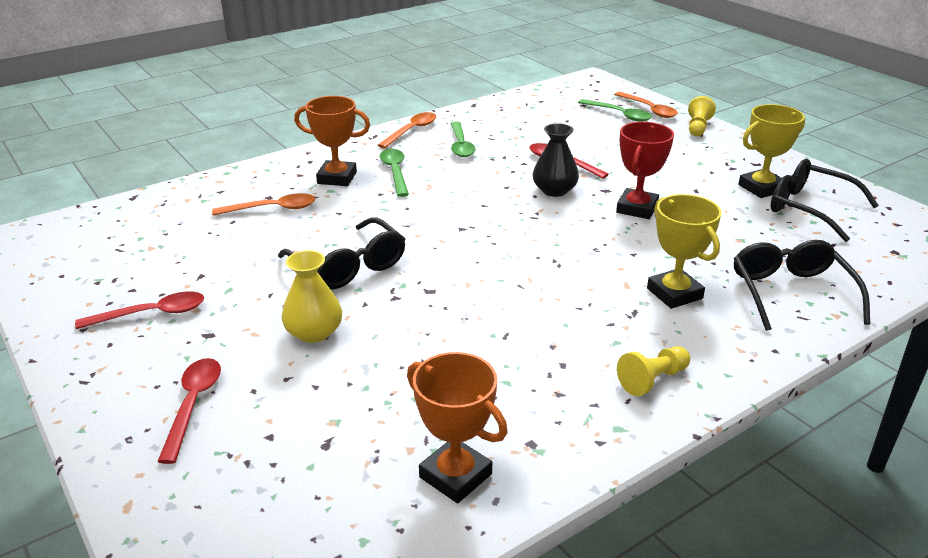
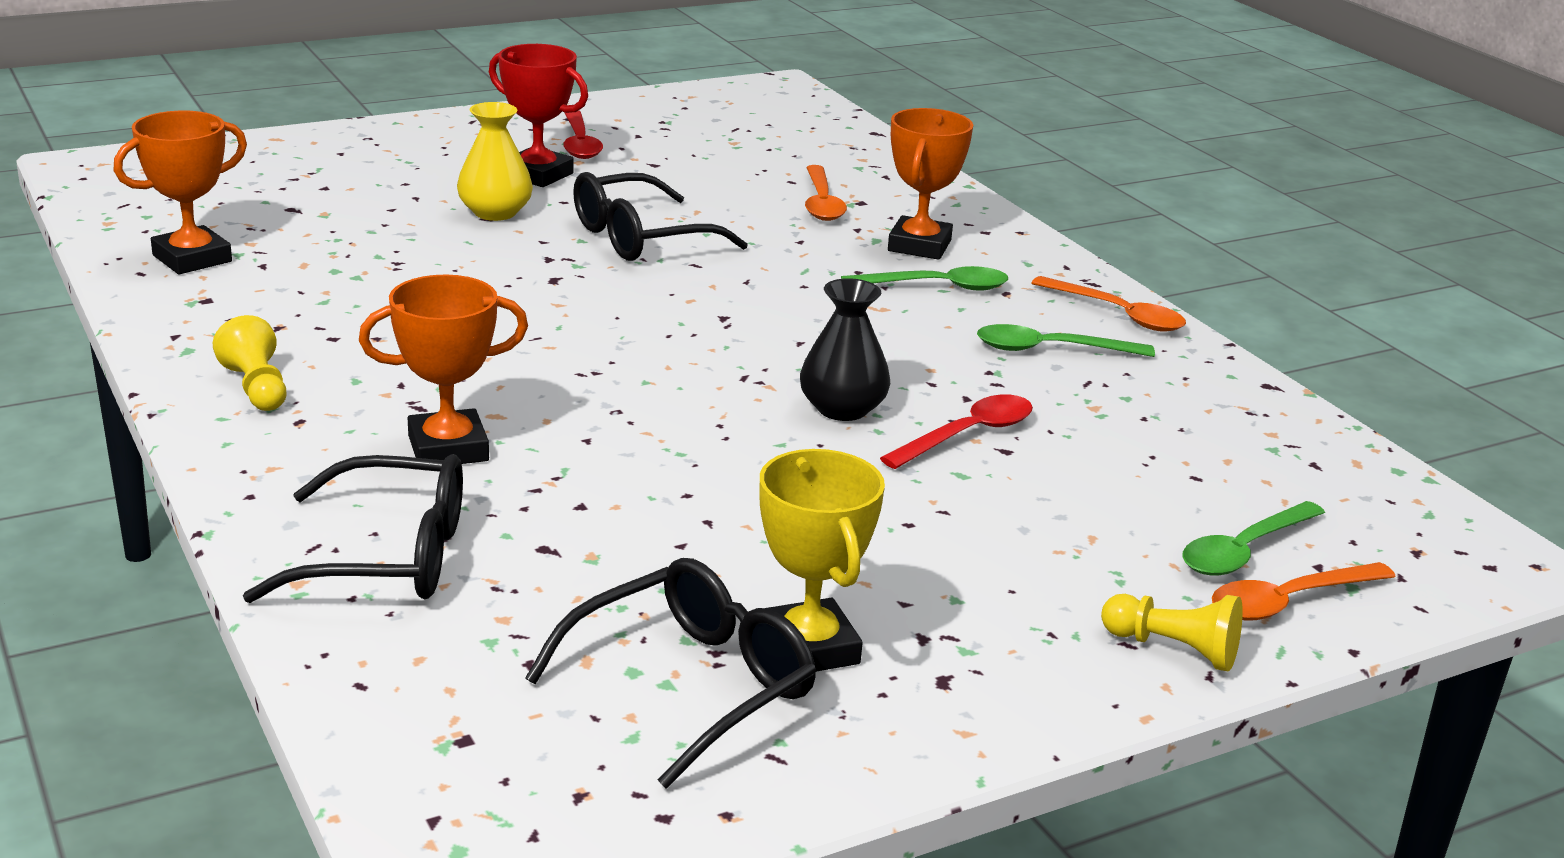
camera: 95 degrees right, 5 degrees down
(193, 405) = (399, 159): red spoon -> none
(636, 208) = (749, 475): red trophy -> red trophy (538, 174)
(674, 293) = (448, 448): yellow trophy -> orange trophy

